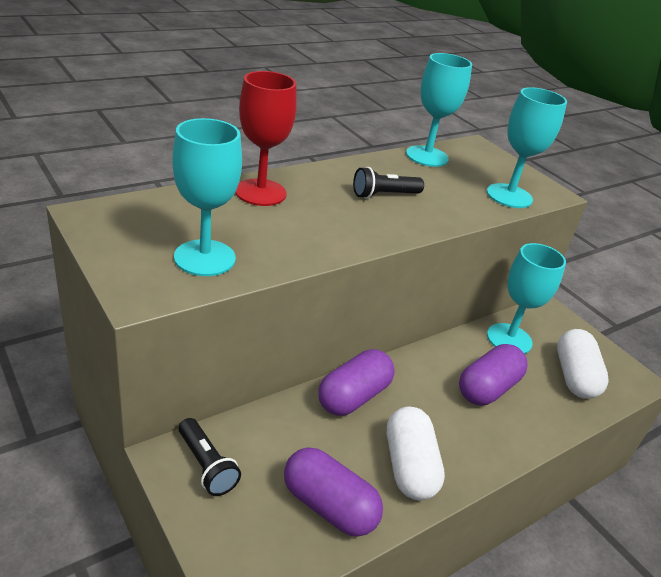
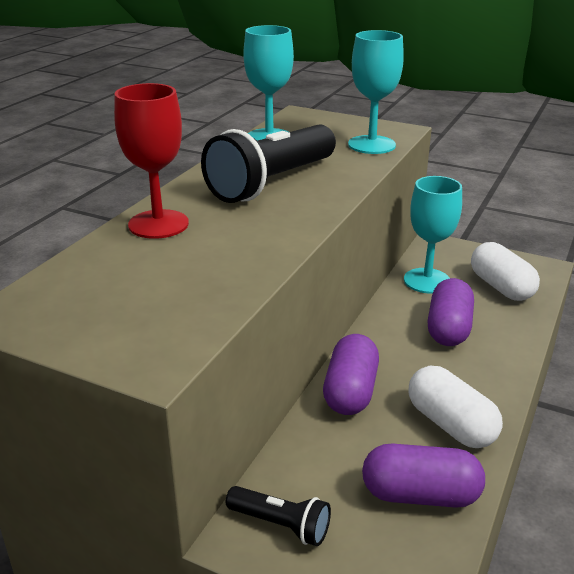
camera: 25 degrees left, 5 degrees down
(204, 258) = (177, 303): turquoise goblet -> none
(384, 195) = (272, 183): black flashlight -> black flashlight, size x2.02

